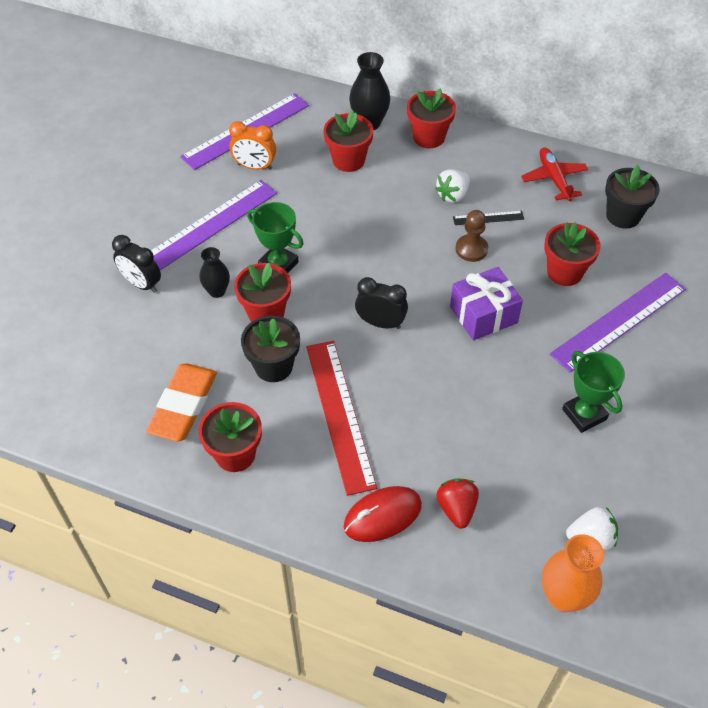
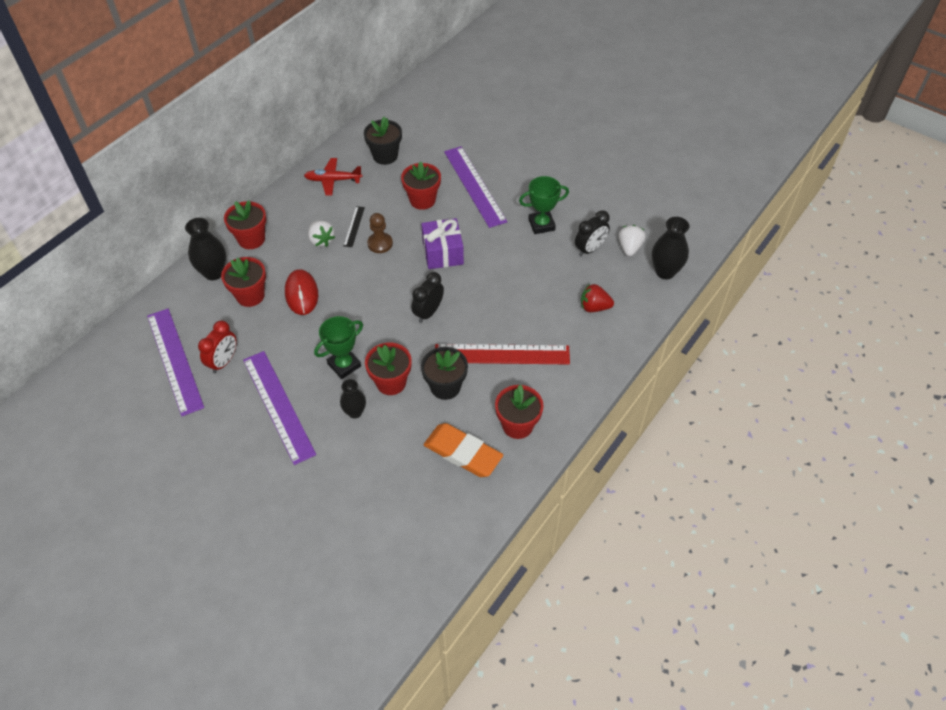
camera: 75 degrees left, 0 degrees up
(142, 284) = (324, 467): black clock -> black clock (590, 249)
(254, 167) = (224, 362): orange clock -> red clock
(382, 516) = (590, 347): red mouse -> red mouse (301, 294)
(563, 596) = (665, 272): orange vase -> black vase

